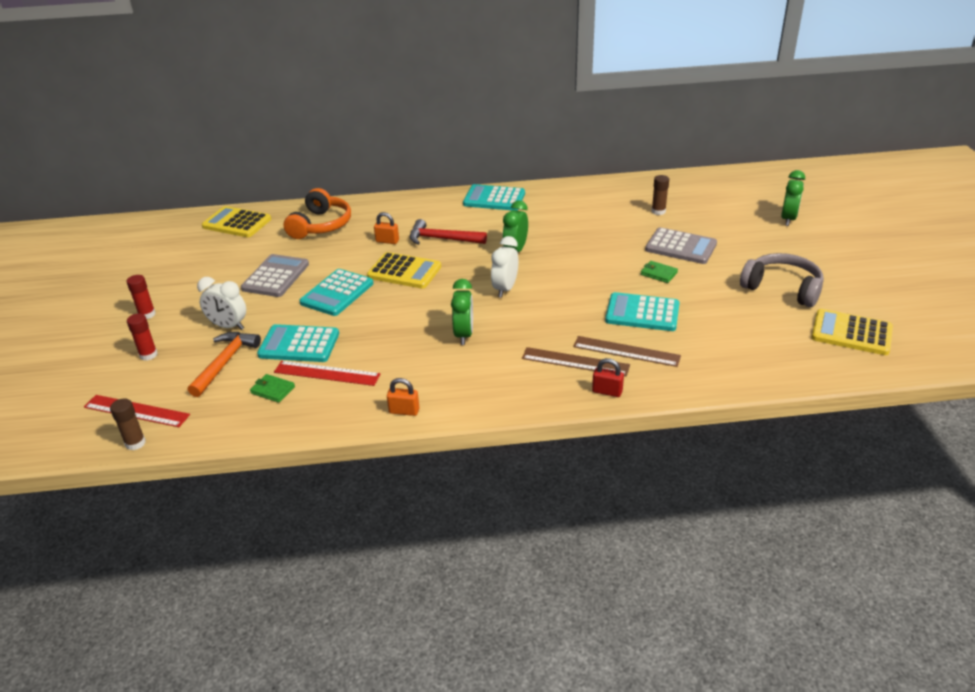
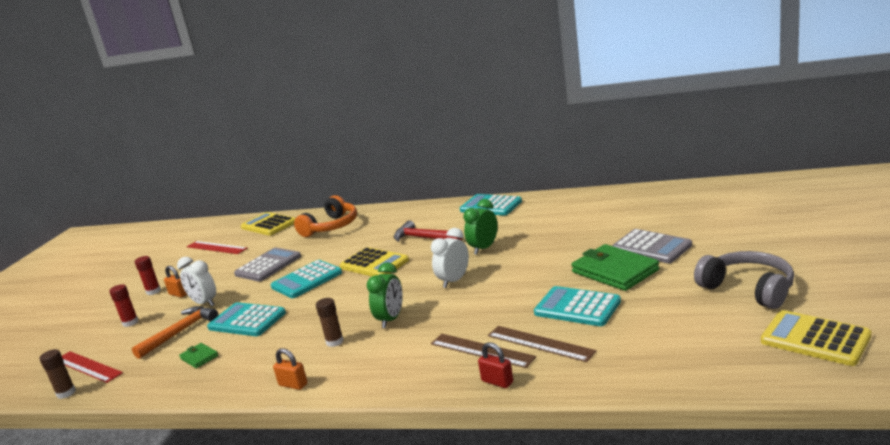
camera: 20 degrees right, 15 degrees down
(327, 373) = (252, 346): red ruler -> red ruler (216, 247)
(387, 241) = (376, 239): orange padlock -> orange padlock (179, 294)
(658, 211) = (644, 216): brown glue stick -> brown glue stick (334, 342)
(659, 273) = (615, 271): green wallet -> green wallet, size x2.14
(788, 219) = (786, 223): green clock -> none

